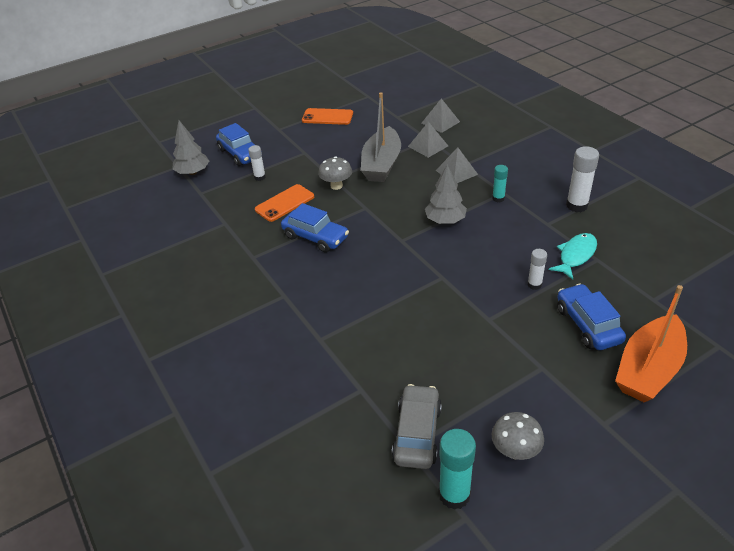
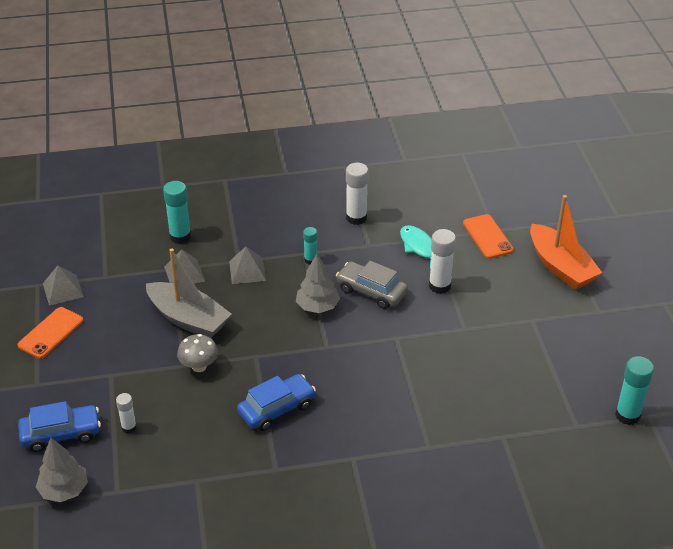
camera: 70 degrees left, 0 degrees up
(284, 203) = (198, 418): orange phone -> orange phone (487, 237)
(417, 433) = (564, 416): grey car -> grey car (371, 291)
(440, 122) = (148, 248): grey pyramid -> grey pyramid (63, 290)
(466, 130) = (180, 236): none -> turquoise glue stick
(515, 451) = (603, 367): grey mushroom -> none
(534, 284) = (439, 286): white glue stick -> white glue stick, size x1.68
(588, 324) = (501, 276): blue car -> none

